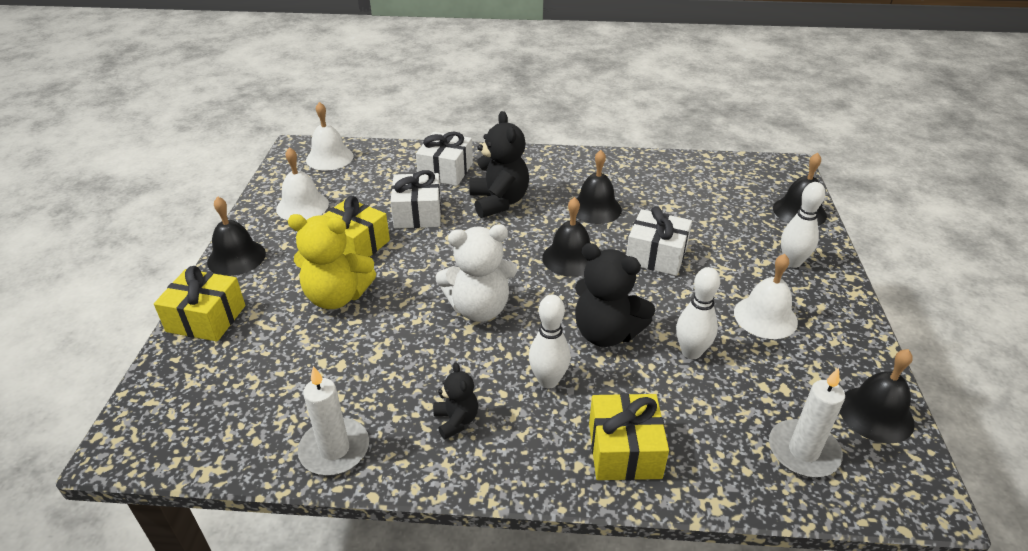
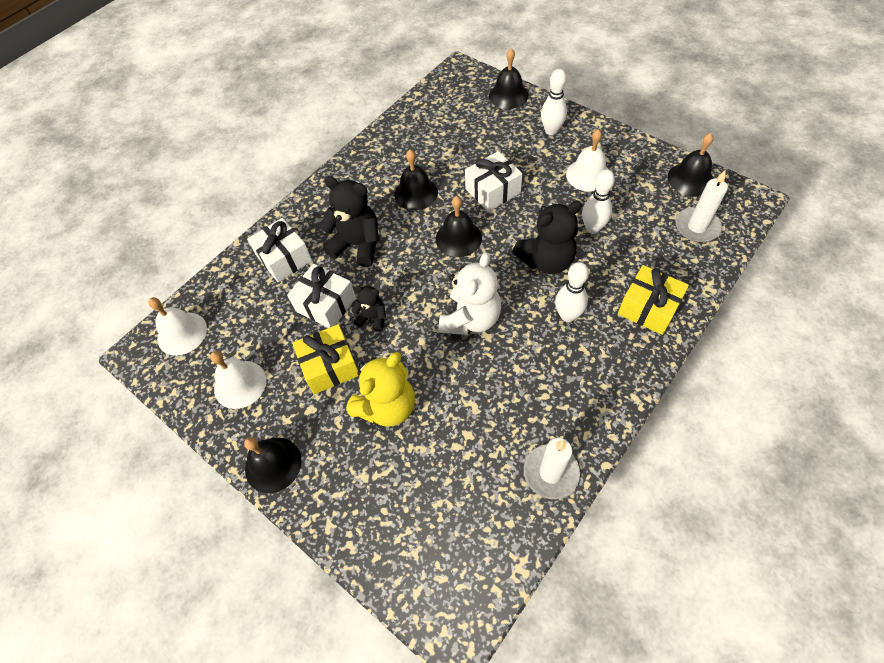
camera: 50 degrees left, 20 degrees up
(206, 318) = (341, 516): yellow gift -> none
(456, 420) = (569, 385): black teddy bear -> black teddy bear (372, 318)

